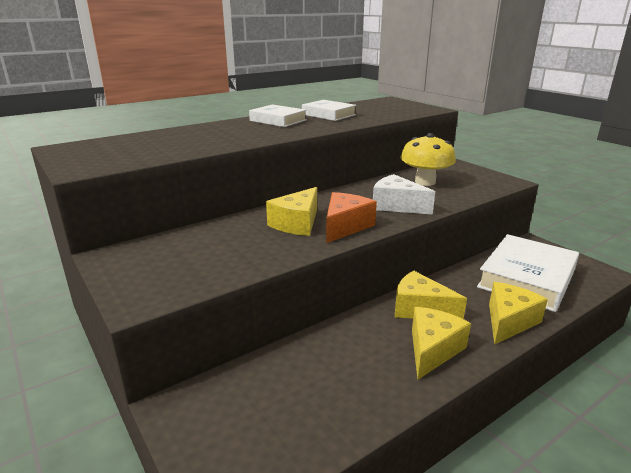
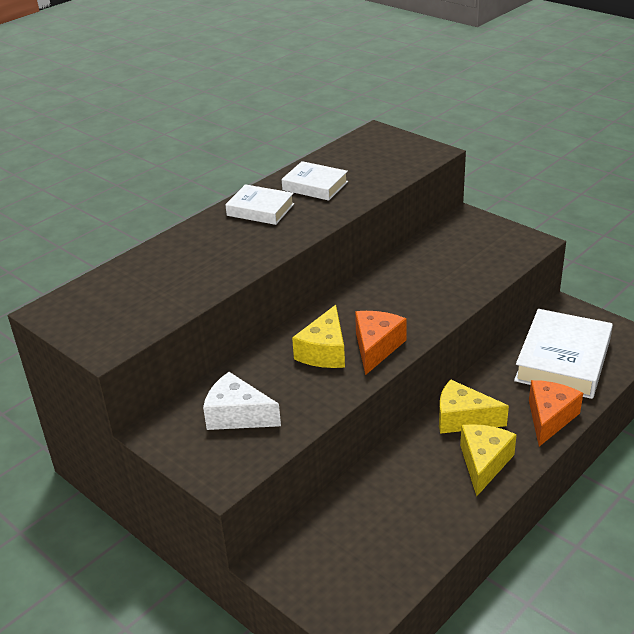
camera: 10 degrees left, 10 degrees up
(396, 206) = (420, 305): white cheese -> white cheese (237, 415)
(425, 182) = (441, 258): yellow mushroom -> none
(509, 321) = (549, 418): yellow cheese -> orange cheese

